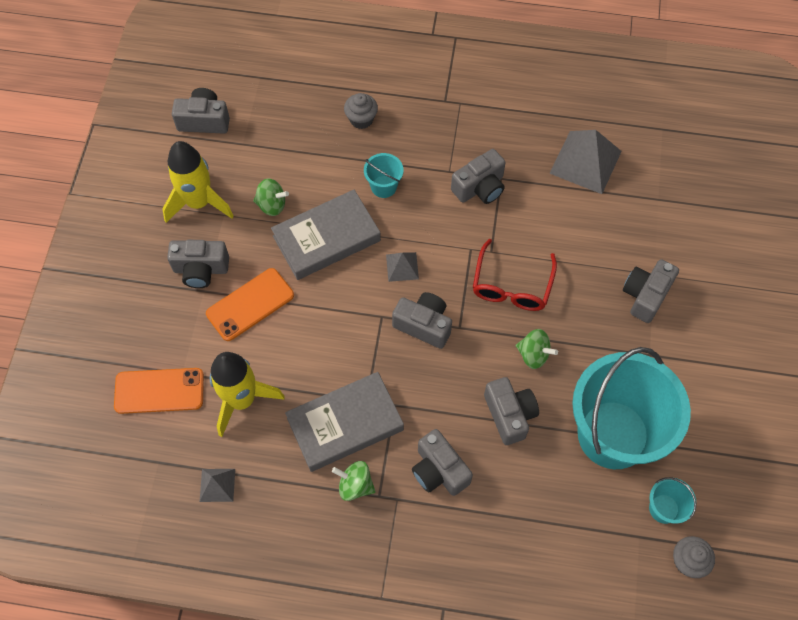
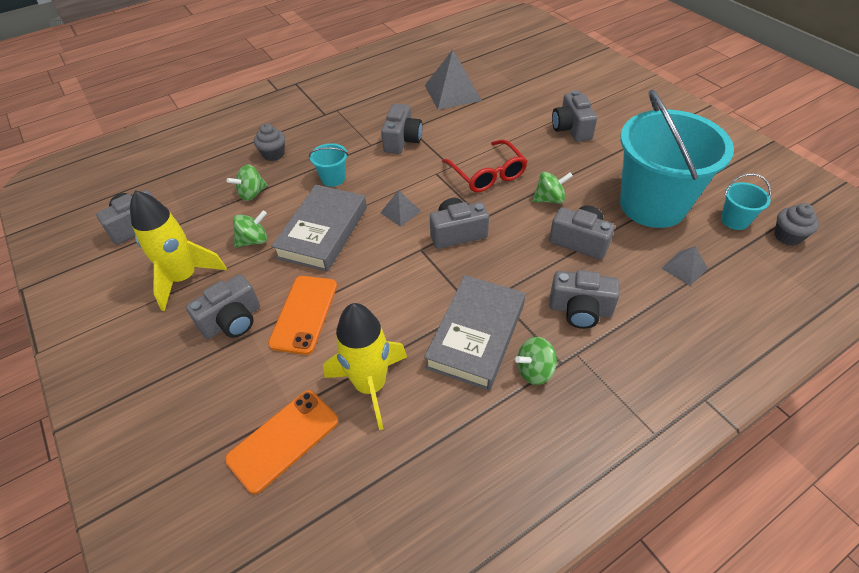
camera: 40 degrees left, 15 degrees down
(217, 485) = (421, 471): grey pyramid -> grey pyramid (684, 268)
(309, 153) = (252, 194): none -> green spinning top

